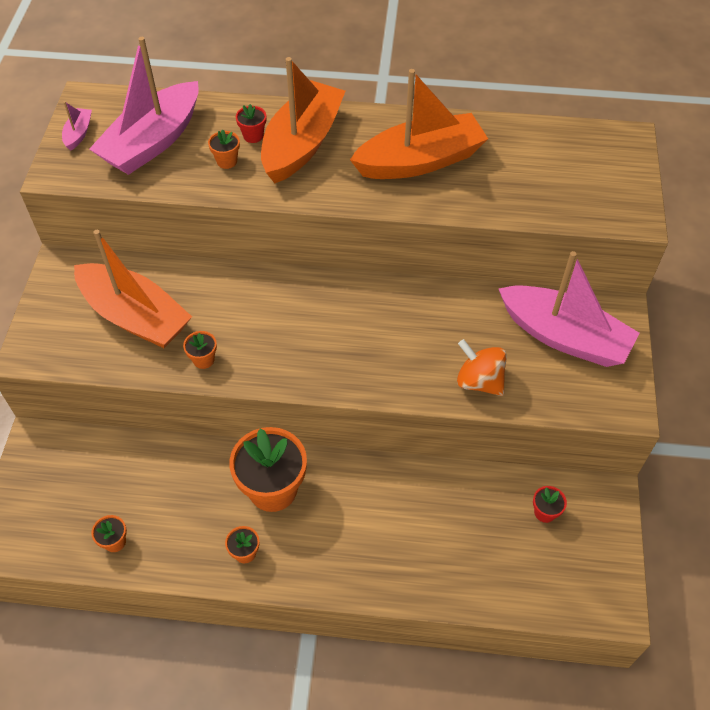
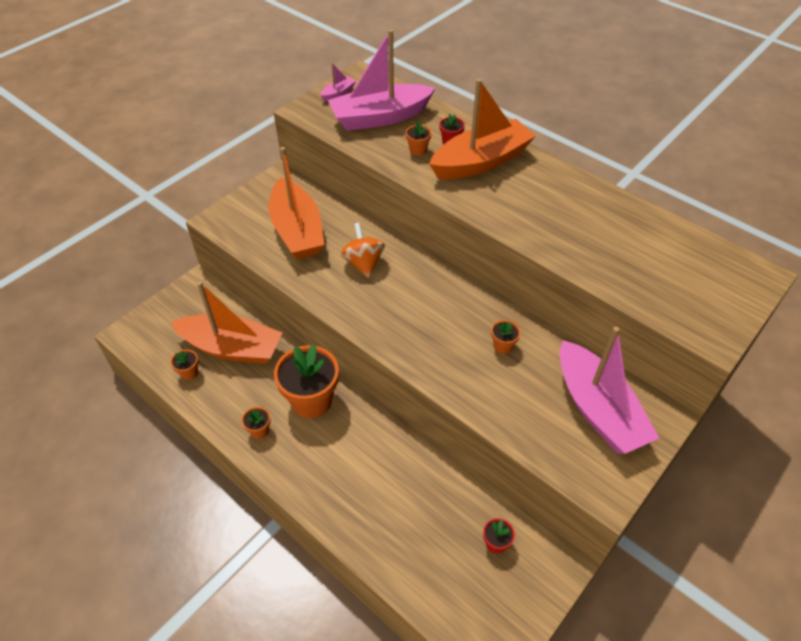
camera: 35 degrees right, 5 degrees down
(203, 359) = (316, 280): orange flower pot -> orange flower pot (503, 346)
(420, 161) = (560, 212): orange boat -> orange boat (232, 348)
(479, 381) = (499, 403): orange spinning top -> orange spinning top (363, 263)

